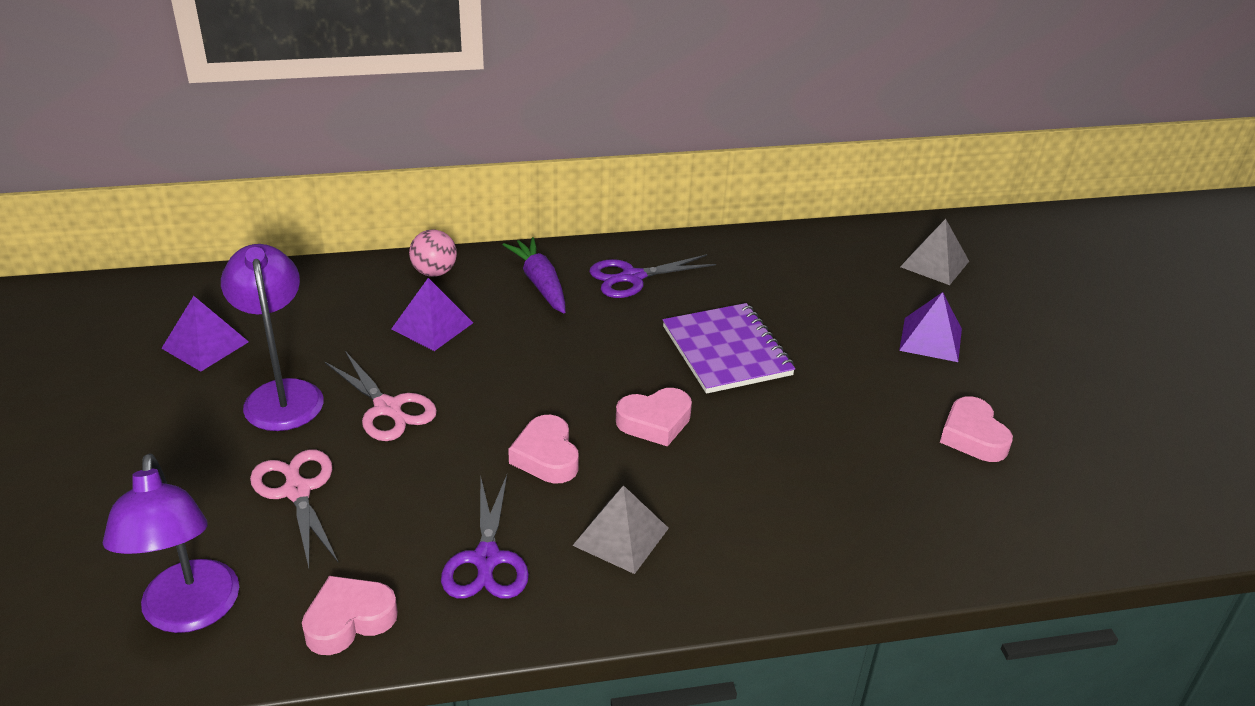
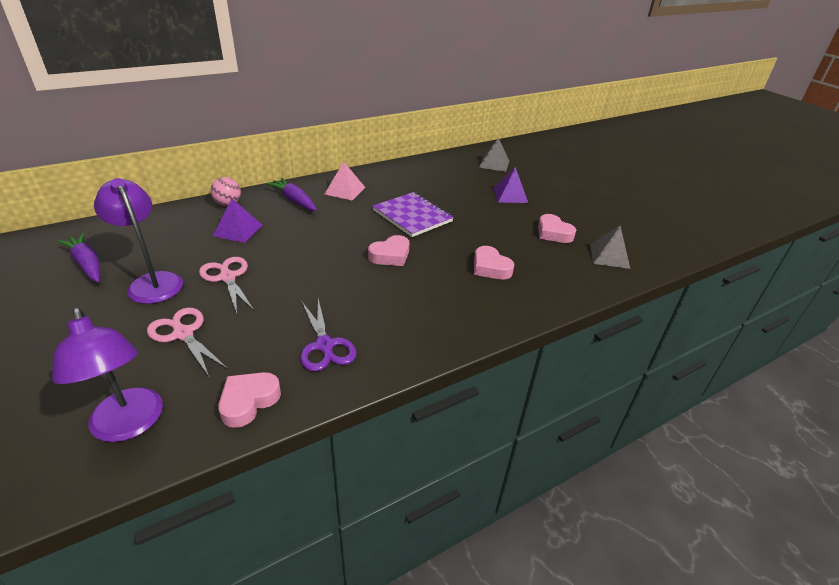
camera: 20 degrees left, 0 degrees up
(205, 345) = (87, 264): purple pyramid -> purple carrot
(388, 408) = (227, 277): pink scissors -> pink scissors turned 150 degrees counterclockwise
(546, 456) = (336, 284): pink heart -> pink heart (490, 268)
(621, 536) = (399, 316): grey pyramid -> grey pyramid (609, 256)
(632, 277) = (345, 190): purple scissors -> pink pyramid

